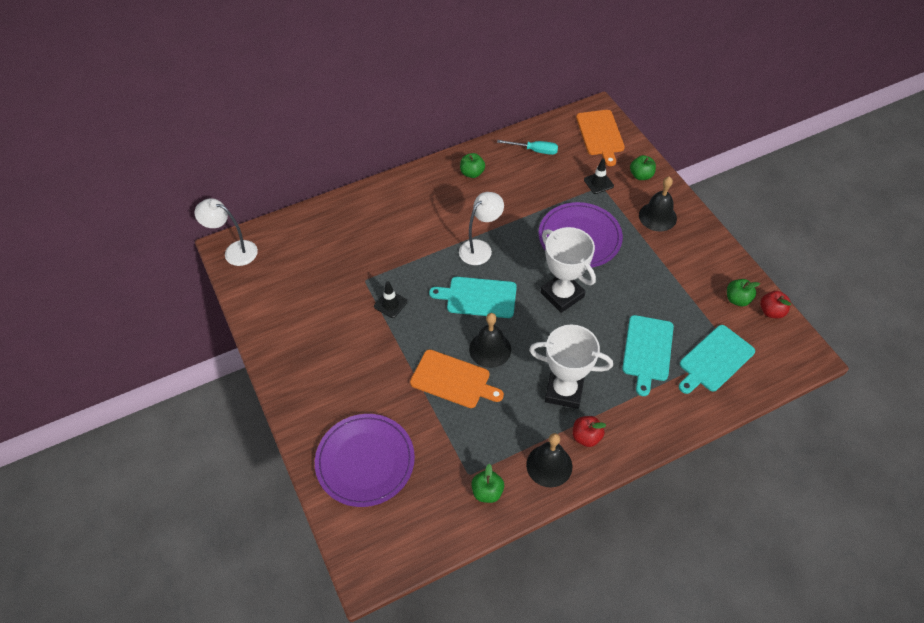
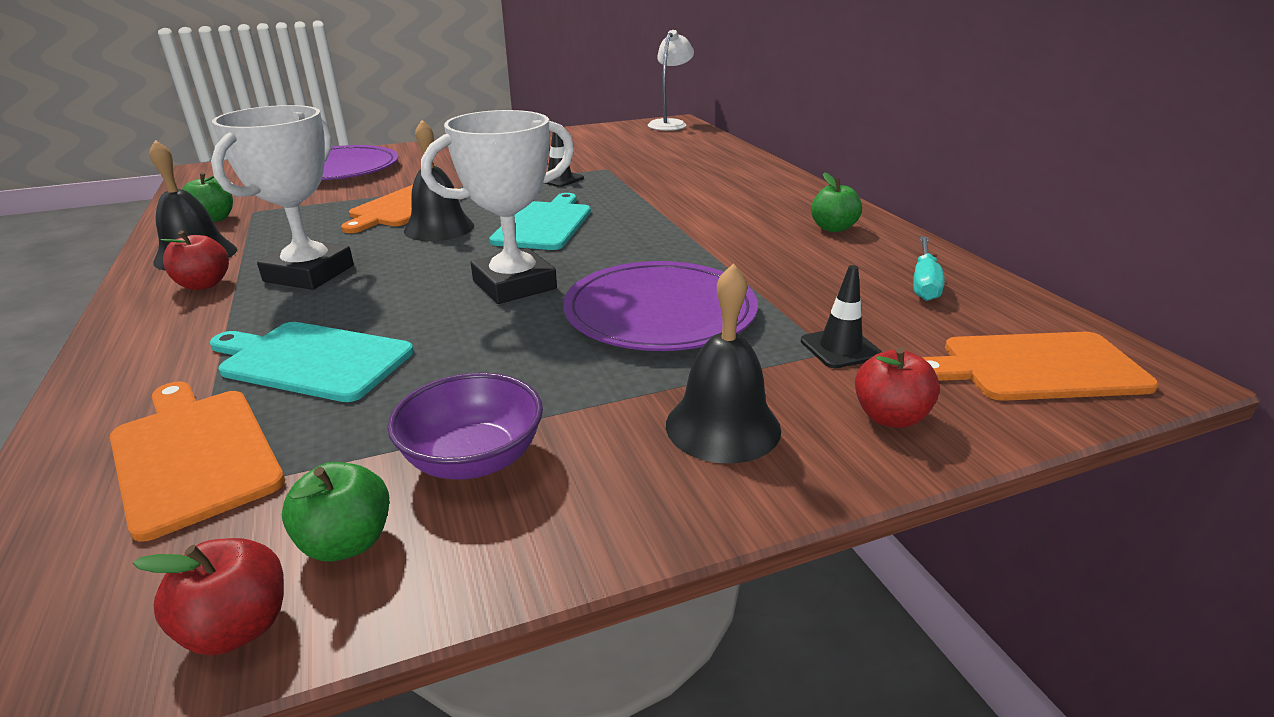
camera: 95 degrees right, 25 degrees down
(480, 248) = (649, 228): white lamp -> none
(641, 175) = (890, 417): green apple -> red apple
(693, 279) = (473, 459): none -> purple bowl
(714, 360) = (193, 454): turquoise cutting board -> orange cutting board

